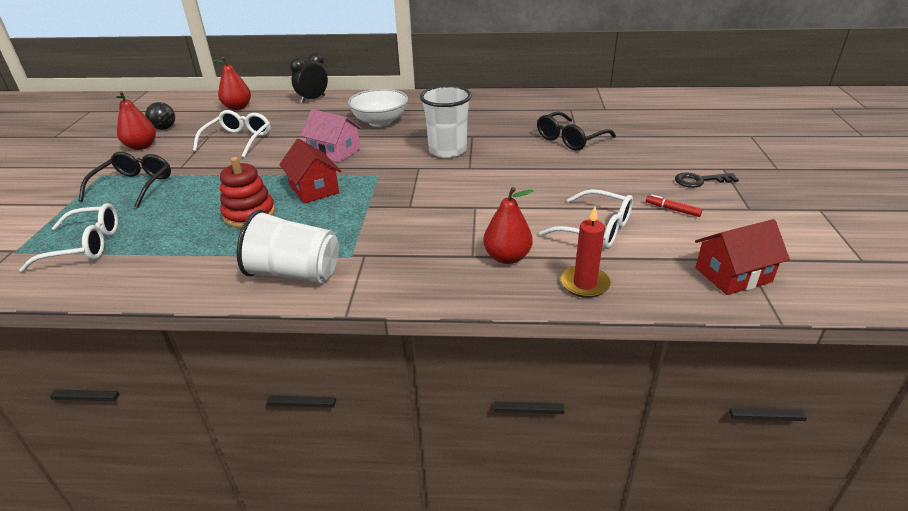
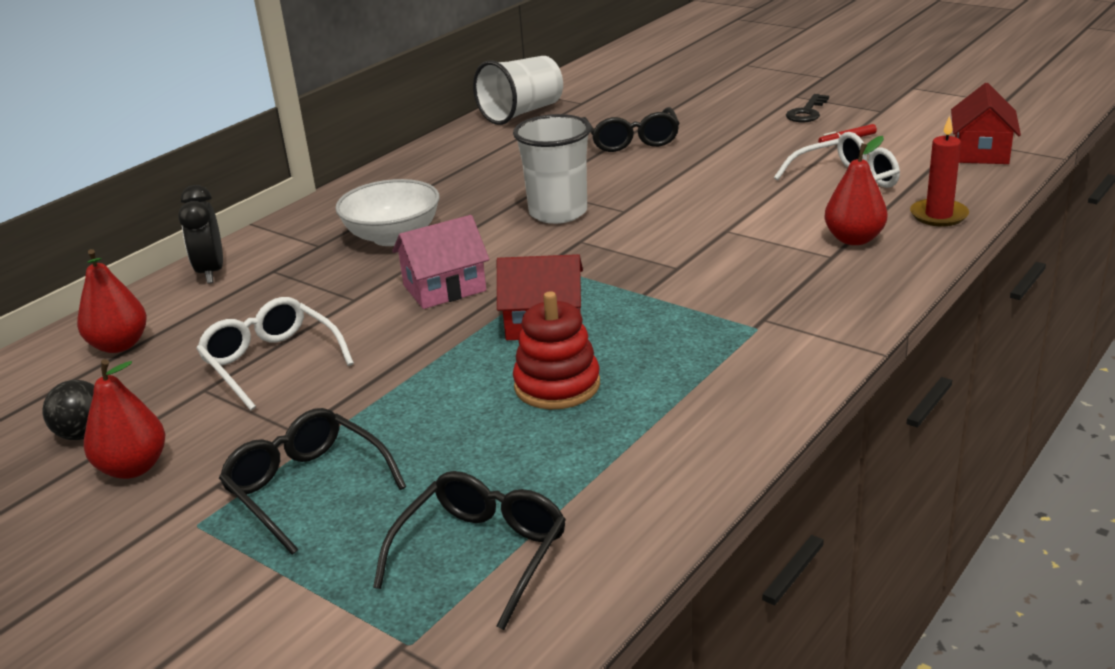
camera: 55 degrees left, 5 degrees down
(86, 246) = (482, 554): white glasses -> black glasses
(295, 273) = (760, 373): white cup -> white cup (522, 113)

